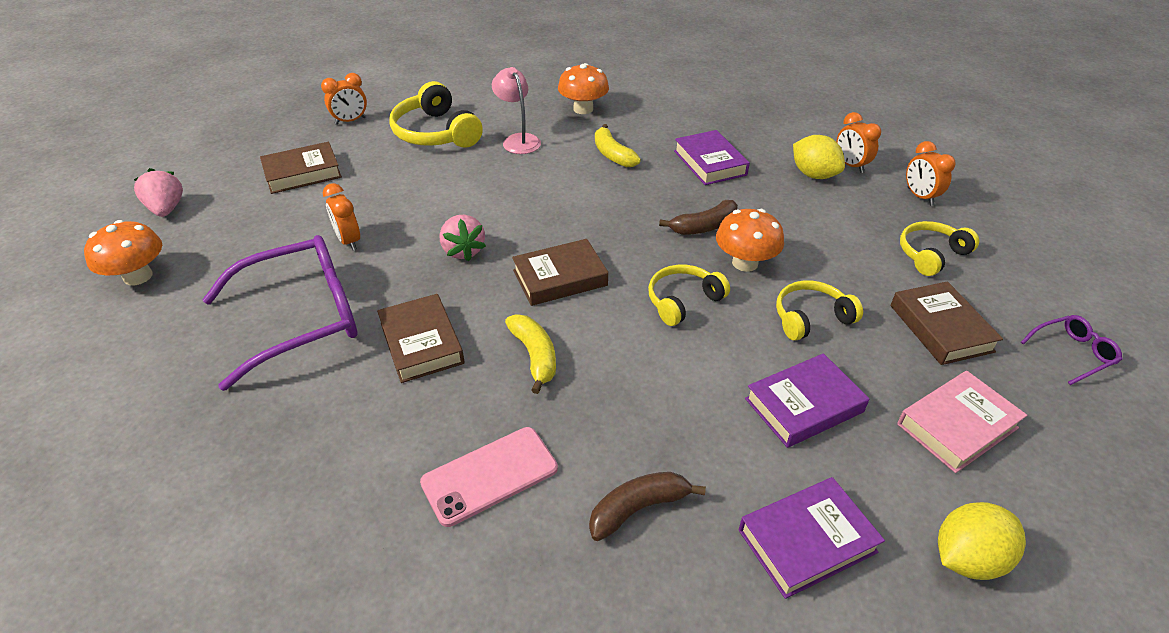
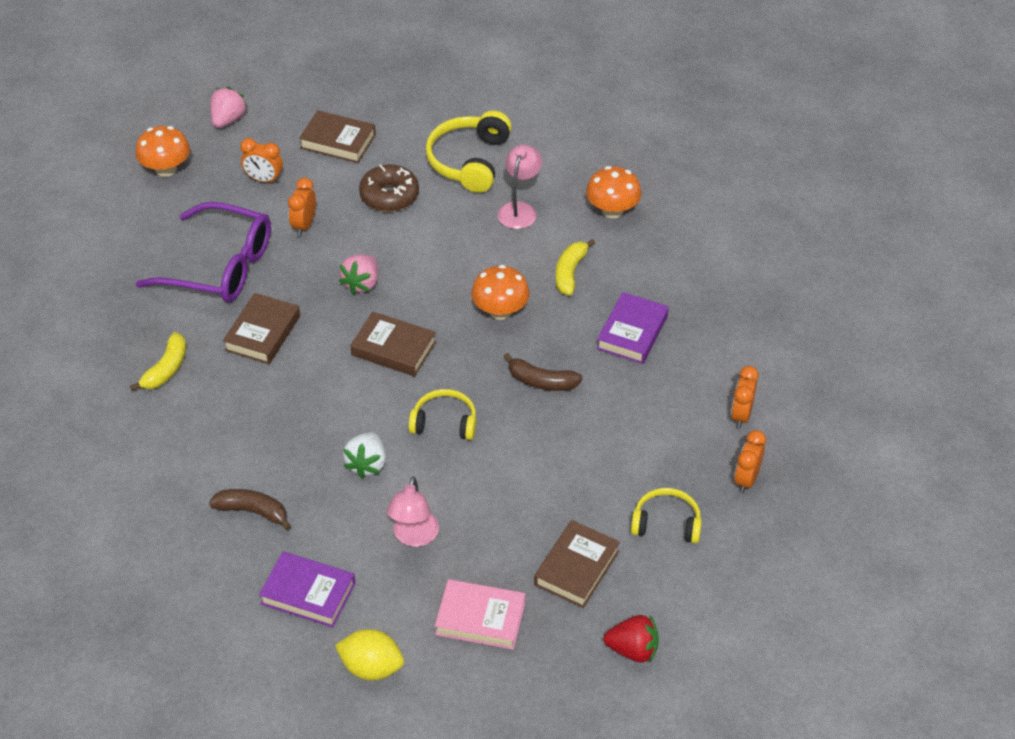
camera: 45 degrees right, 5 degrees up
(350, 121) = (423, 107): orange clock -> orange clock (264, 180)
(400, 183) = (389, 196): none -> brown donut
(490, 475) = (207, 437): pink phone -> none
(535, 356) = (311, 390): yellow banana -> yellow banana (166, 369)
(674, 379) = (367, 464): none -> white strawberry
(745, 263) = (525, 428): orange mushroom -> orange mushroom (500, 311)
(804, 405) = (414, 537): purple book -> pink lamp
(810, 318) = (505, 495): yellow headphones -> none
(813, 175) = (696, 401): yellow lemon -> none
(1072, 353) = (633, 650): purple glasses -> red strawberry

